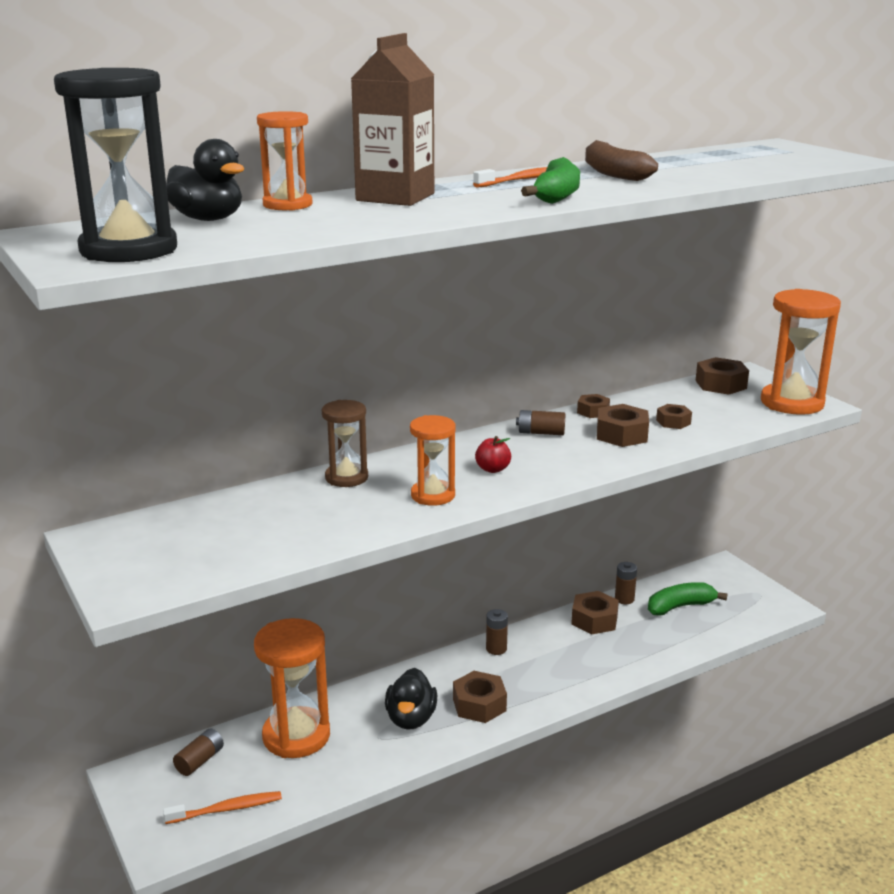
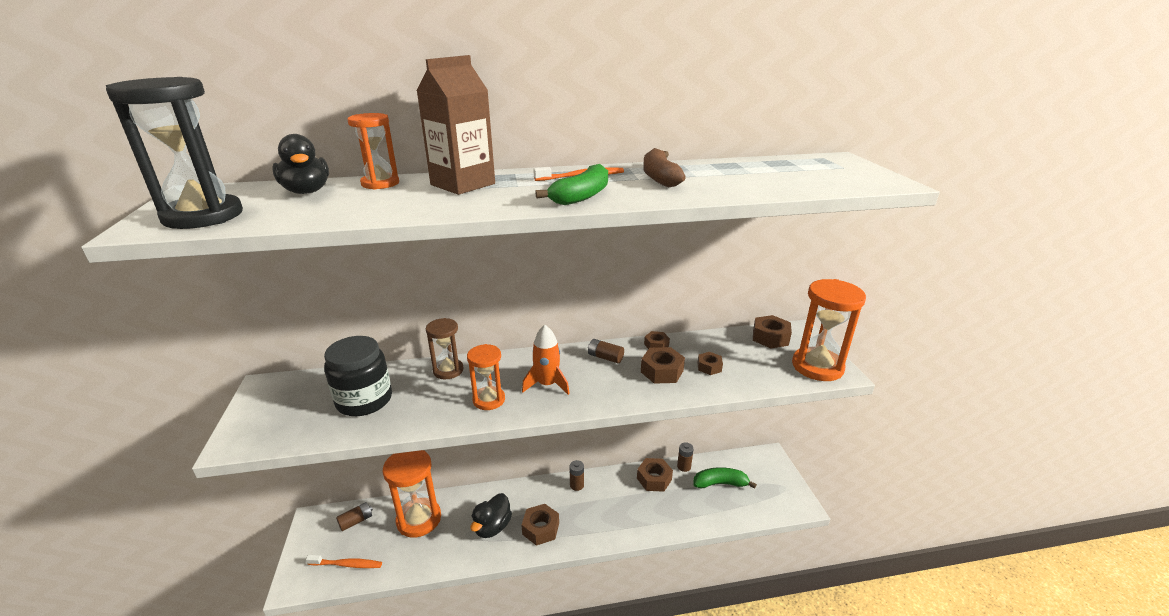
camera: 20 degrees right, 5 degrees up
(262, 524) = (364, 400): none -> black jar
(493, 469) = (547, 384): red apple -> orange rocket

